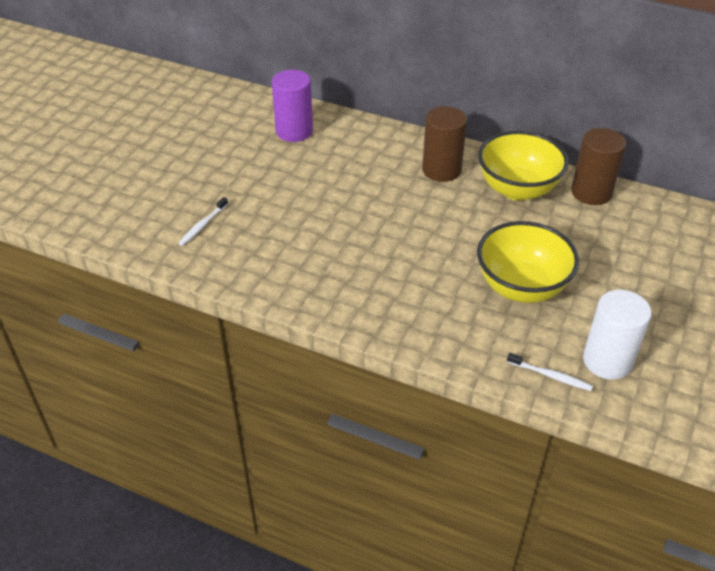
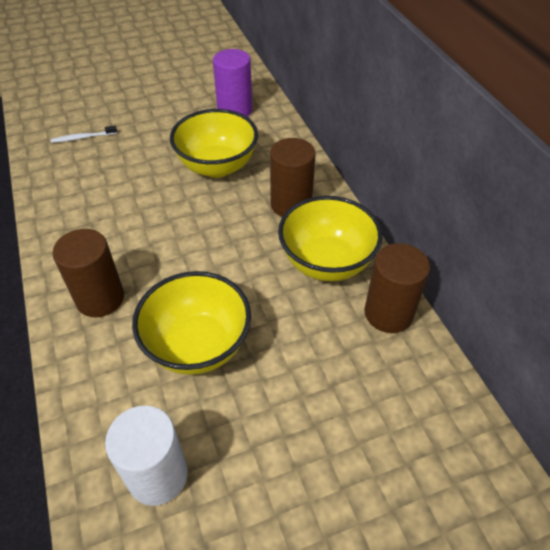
camera: 45 degrees right, 5 degrees up
(350, 178) = (217, 166): none -> yellow bowl
(417, 310) = (100, 298): none -> brown cylinder
(551, 376) = (97, 441): white toothbrush -> none

